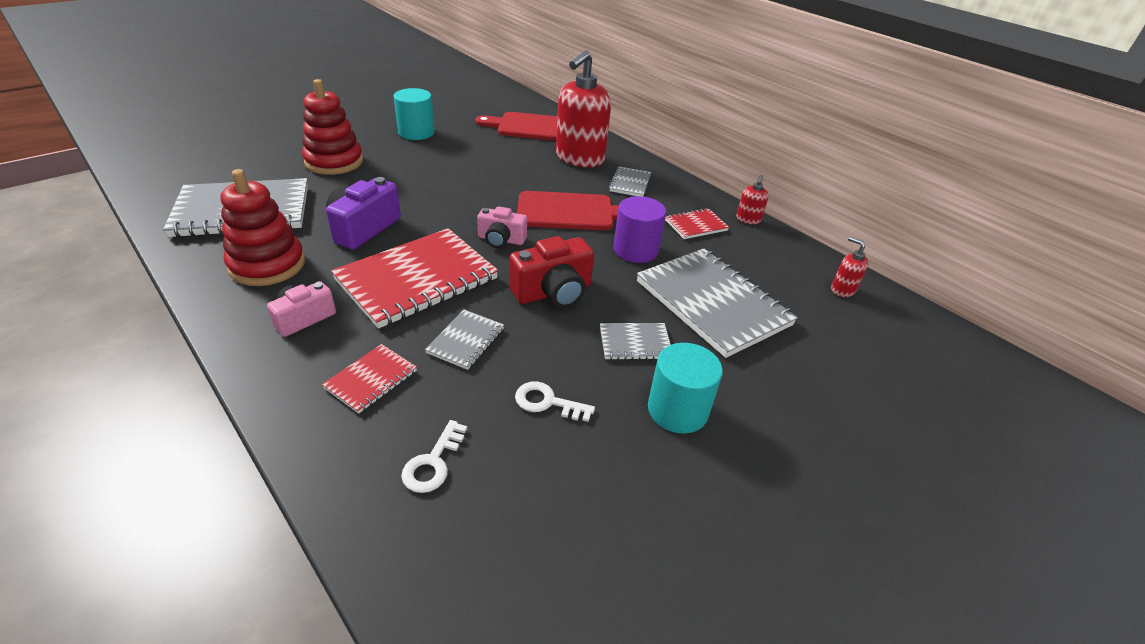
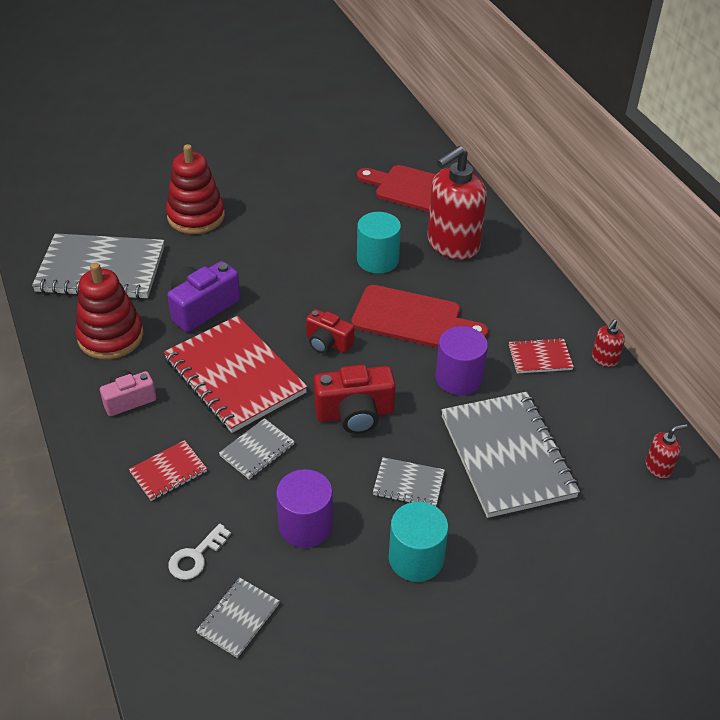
camera: 20 degrees right, 5 degrees up
(416, 132) = (289, 184): turquoise cylinder -> turquoise cylinder (377, 260)
(417, 280) = (234, 376): red notebook -> red notebook turned 75 degrees clockwise
(501, 240) = (327, 343): pink camera -> red camera
(547, 402) = (305, 525): white key -> purple cylinder
(630, 183) = (493, 288): grey notebook -> grey notebook (238, 618)
(842, 290) = (658, 467): red soap dispenser -> red soap dispenser turned 90 degrees clockwise

